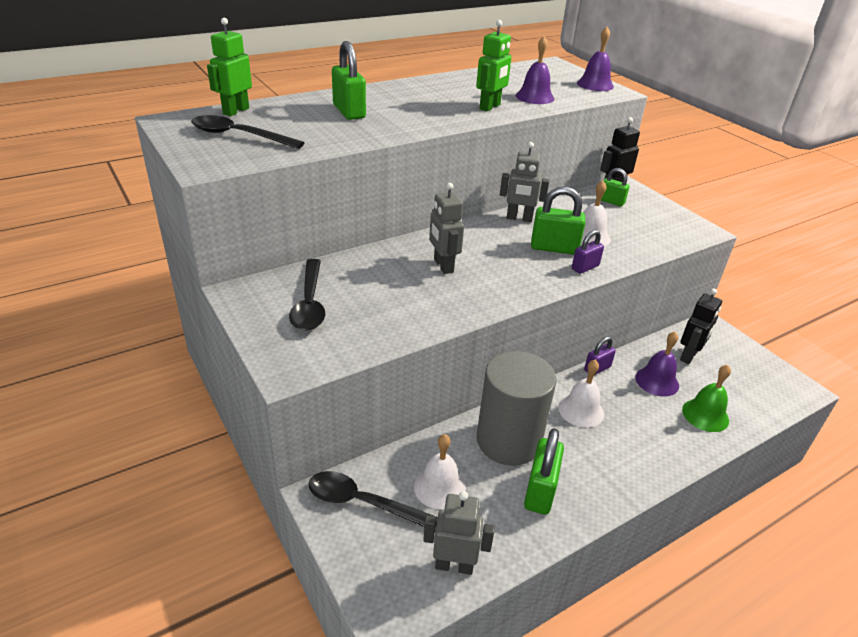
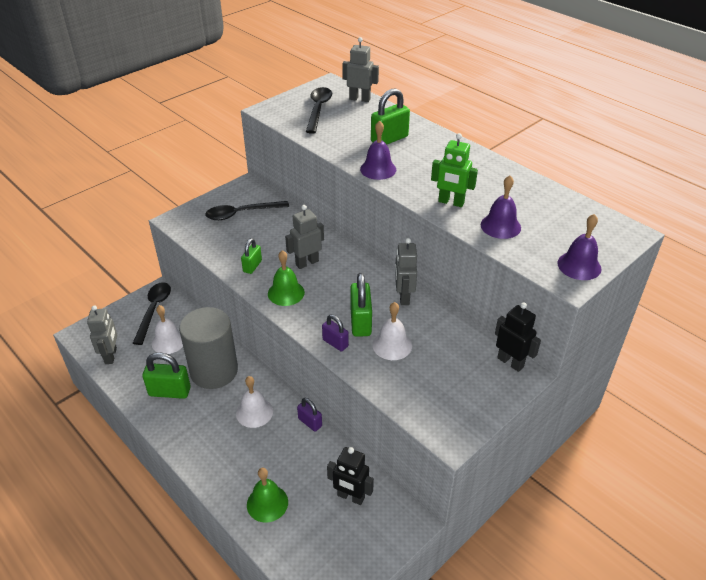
camera: 80 degrees right, 5 degrees up
(235, 111) = (359, 99): green robot -> grey robot
(496, 288) = (286, 293): none -> green bell
(611, 201) = (476, 361): green padlock -> green padlock (252, 266)
(657, 381) = (305, 467): purple bell -> purple bell (378, 169)

